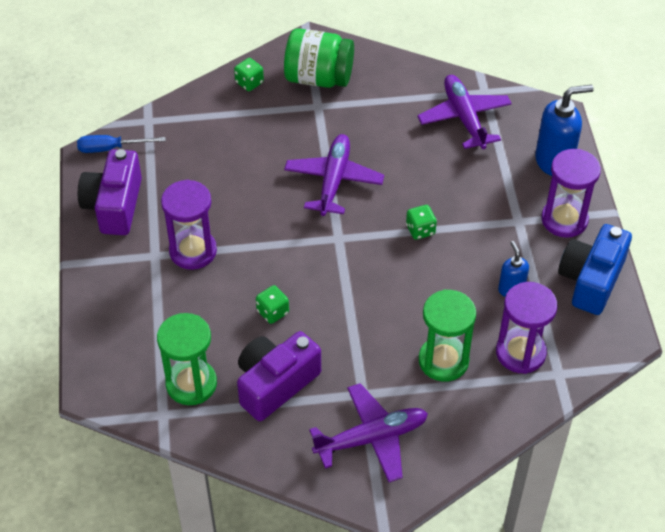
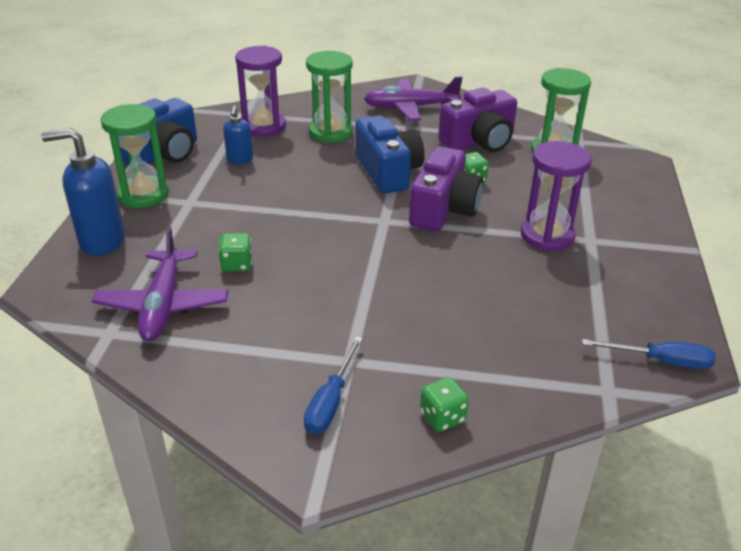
camera: 165 degrees left, 15 degrees down
(114, 205) = (645, 293): purple camera -> purple camera (444, 209)
(318, 78) = (331, 401): green jar -> blue screwdriver
(334, 180) = (366, 270): purple plane -> none
(357, 306) = (388, 172): none -> blue camera
(420, 230) = (294, 211): green dice -> green dice (237, 264)
(564, 220) = (143, 195): purple hourglass -> green hourglass

